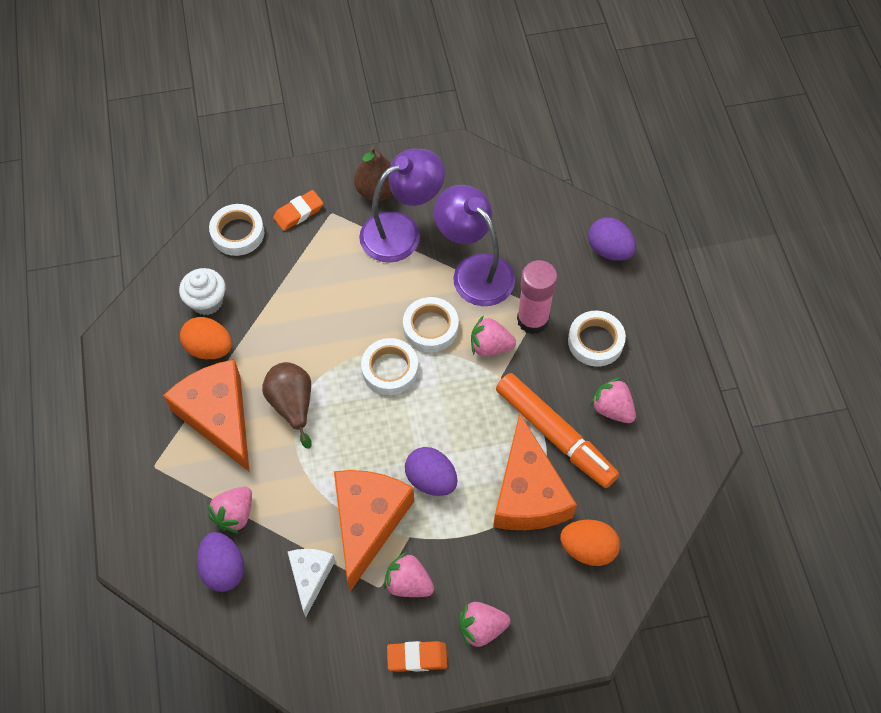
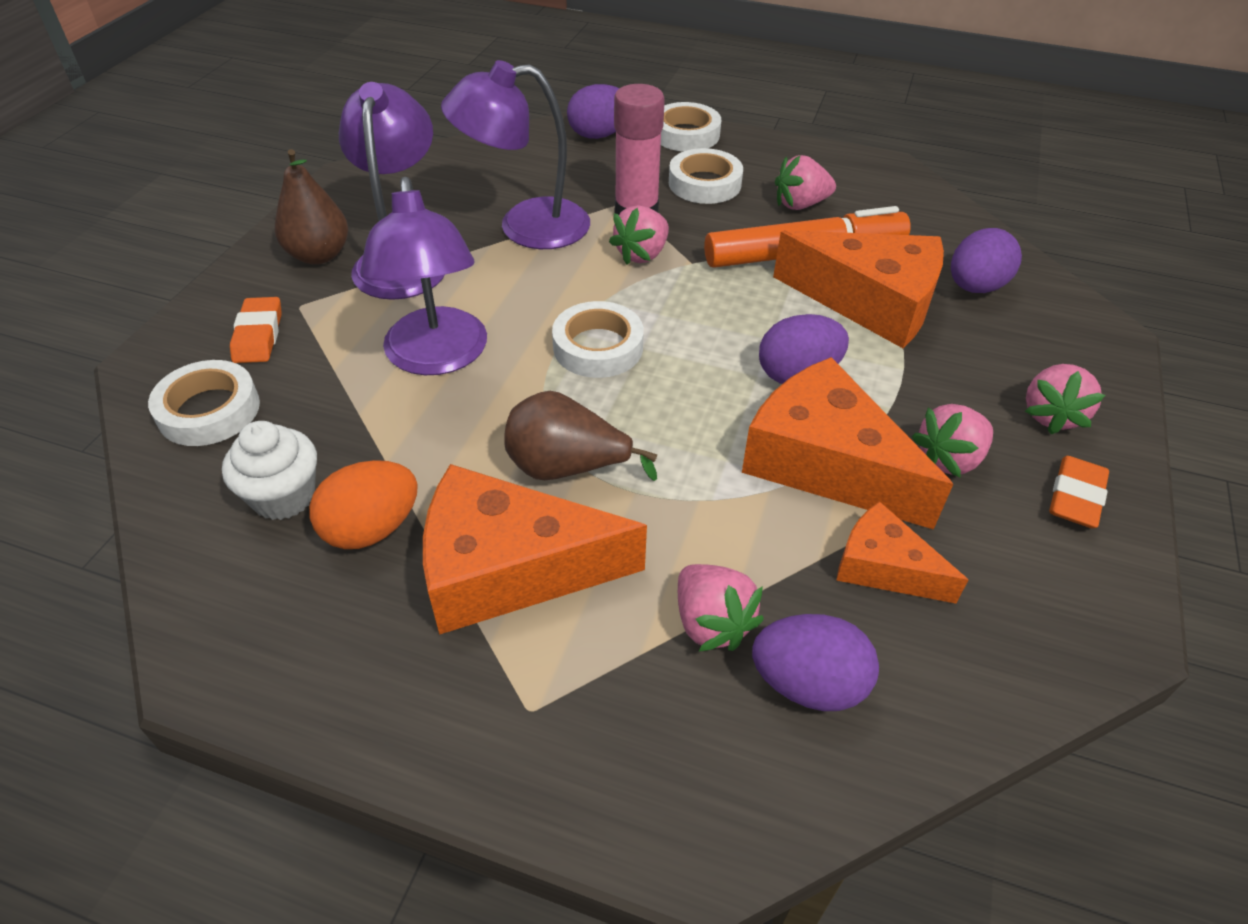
camera: 60 degrees left, 15 degrees down
(310, 576) = (884, 567): white cheese -> orange cheese
(333, 300) = (437, 357): none -> purple lamp
(430, 327) = (569, 289): white tape -> white tape (686, 134)
(588, 549) = (975, 287): orange egg -> purple egg

